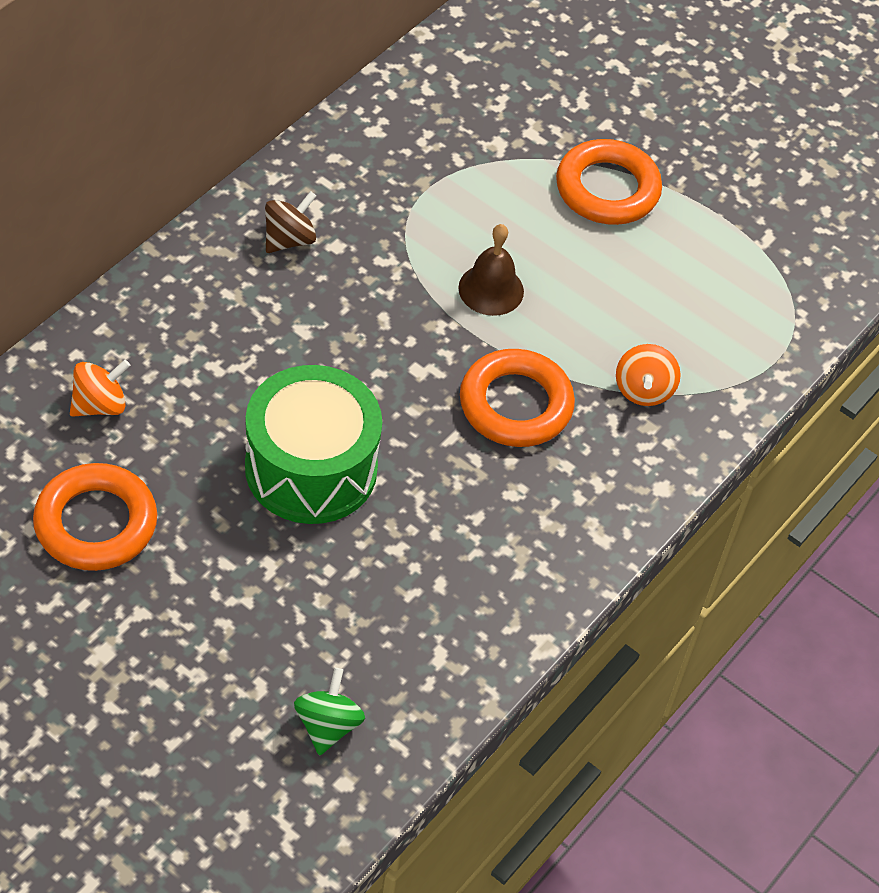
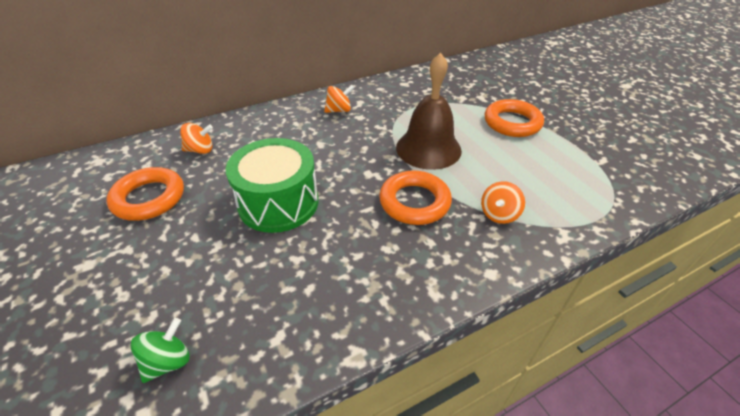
camera: 30 degrees right, 10 degrees down
(289, 239) = (339, 110): brown spinning top -> orange spinning top
(491, 289) = (428, 148): brown bell -> brown bell, size x1.78

